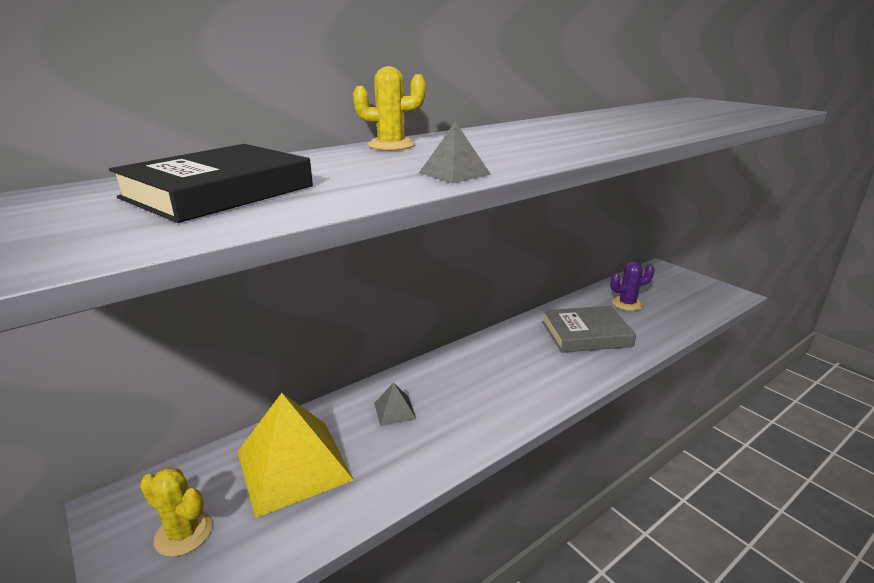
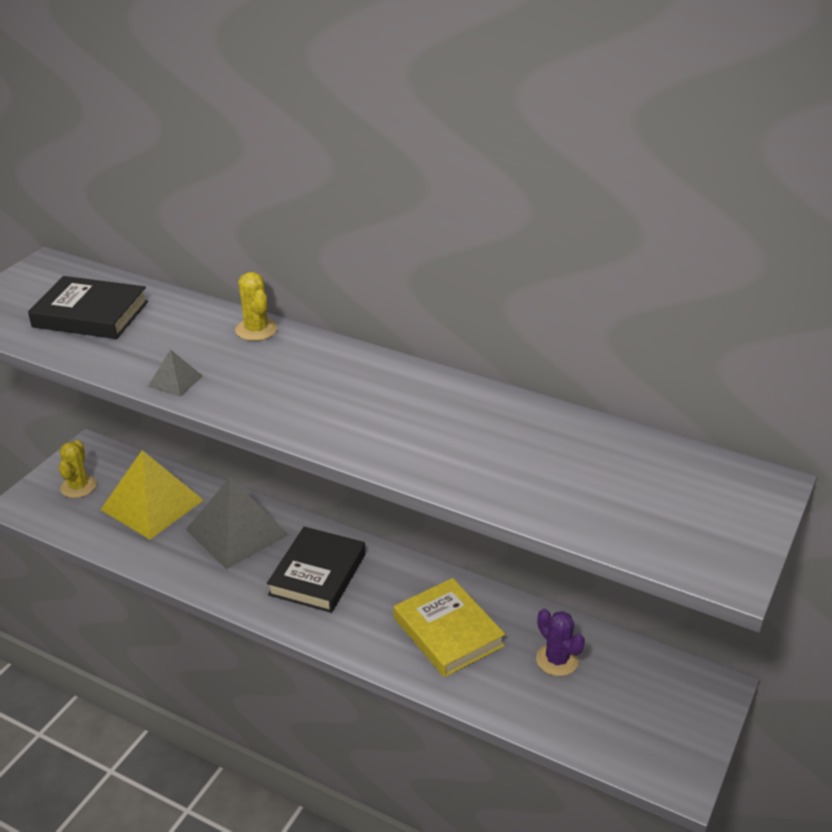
camera: 65 degrees right, 10 degrees up
(394, 410) = (237, 532): grey pyramid -> grey pyramid, size x2.27
(488, 377) = (317, 574): none -> black book
(586, 334) = (448, 632): grey book -> yellow book

